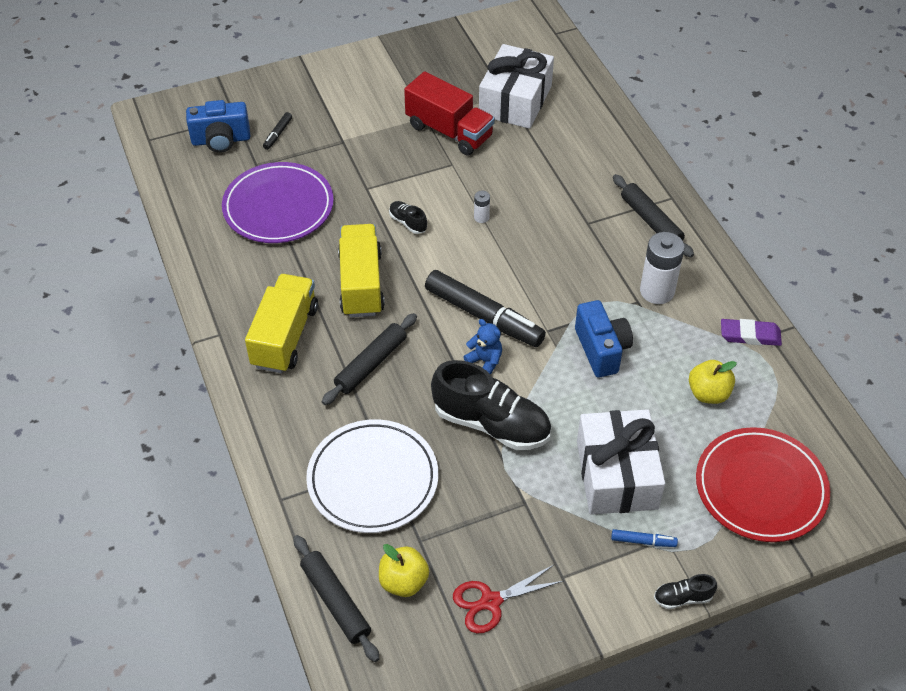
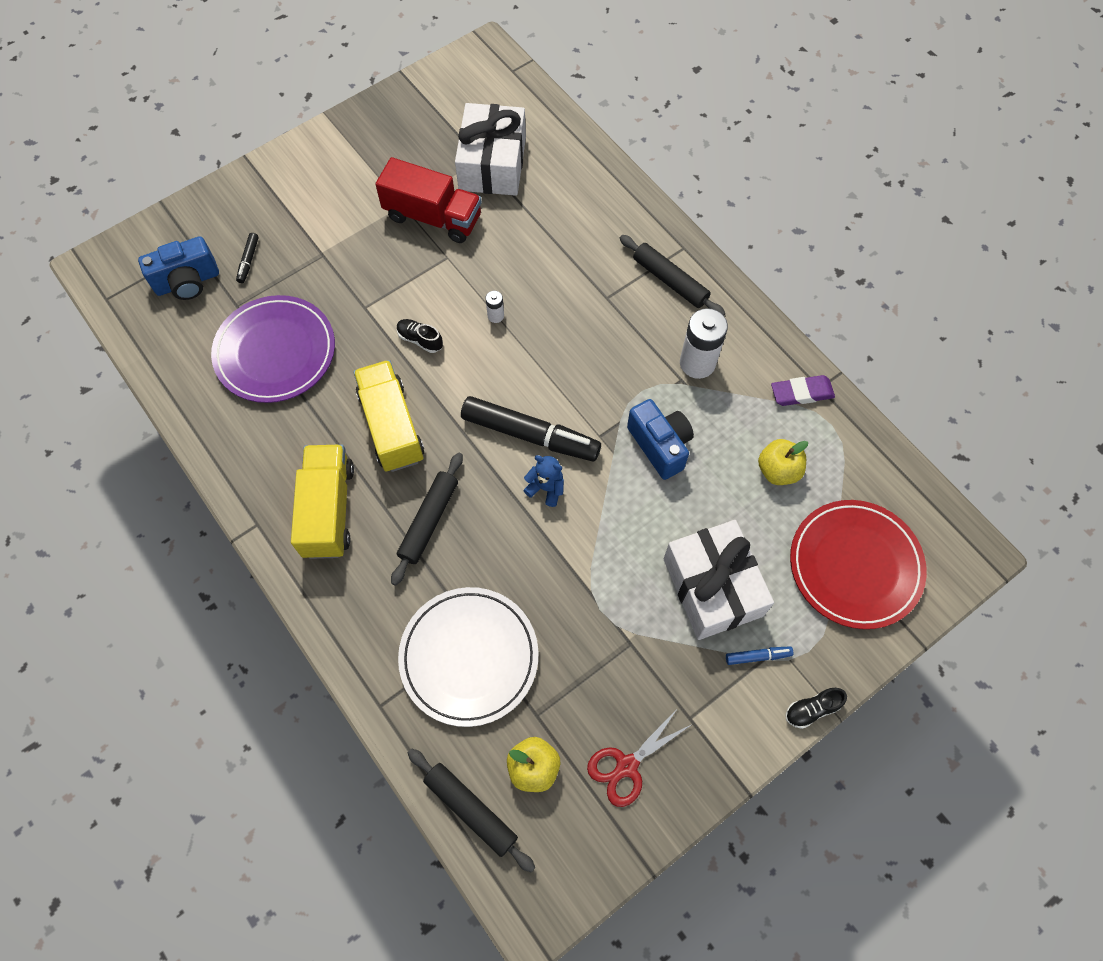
camera: 15 degrees left, 15 degrees up
(491, 424) = (572, 560): black shoe -> none

